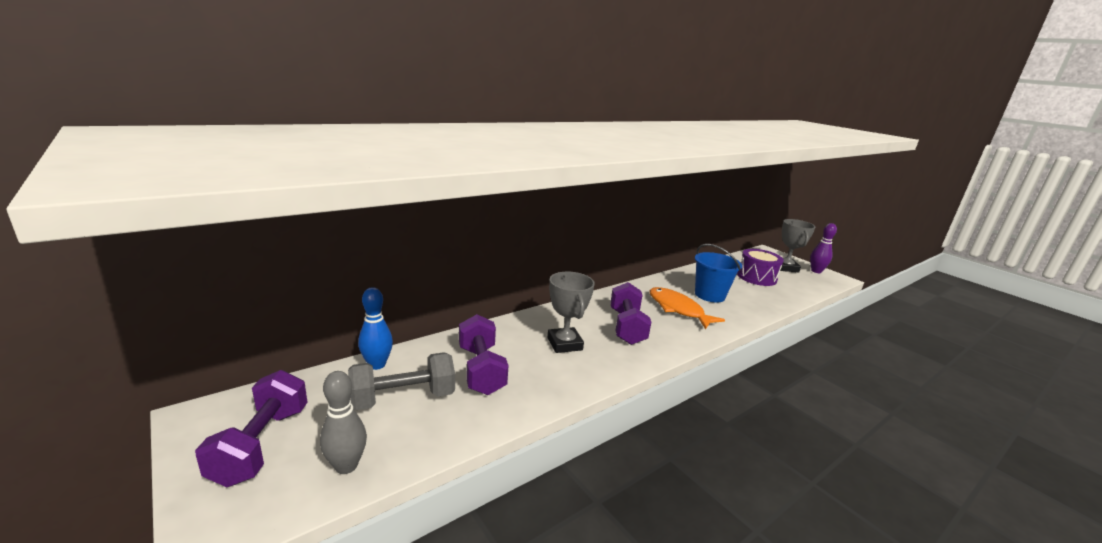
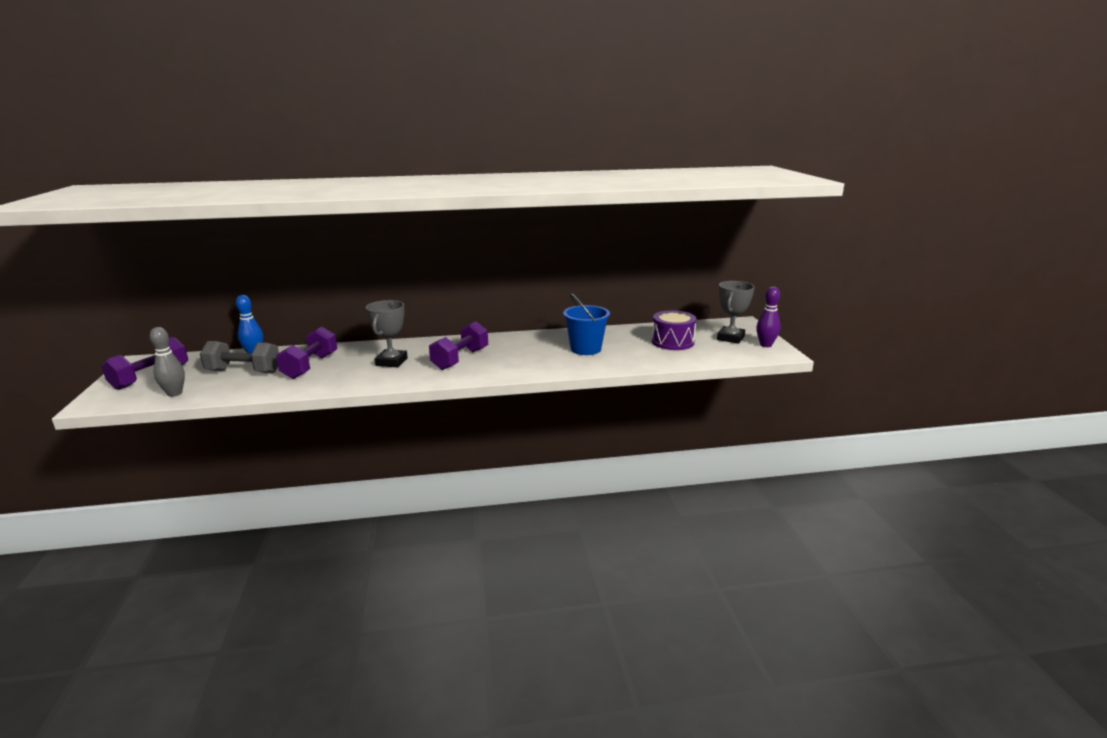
camera: 30 degrees right, 0 degrees up
(678, 309) = (531, 354): orange fish -> none

